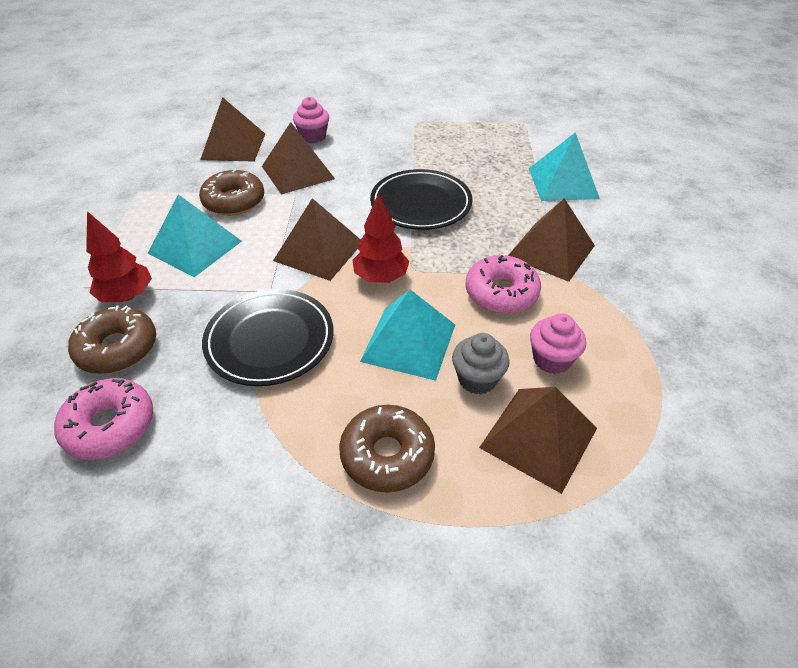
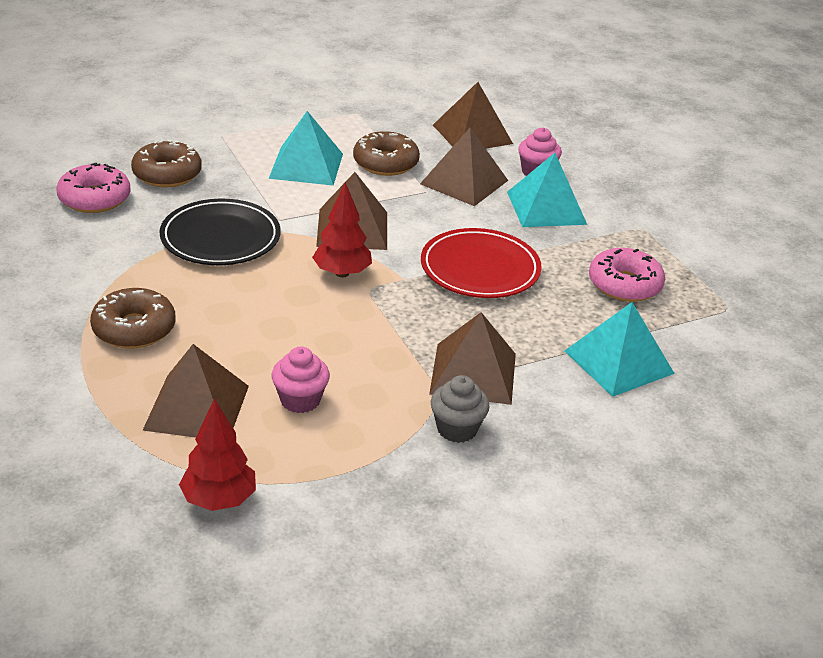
camera: 60 degrees right, 10 degrees down
(127, 296) = (224, 157): red tree -> red tree (219, 500)
(408, 342) = (266, 310): turquoise pyramid -> turquoise pyramid (546, 207)
(421, 204) = (480, 269): black plate -> red plate
(477, 379) = (245, 359): grey cupcake -> grey cupcake (457, 429)
(501, 293) = (375, 351): pink donut -> pink donut (624, 285)

